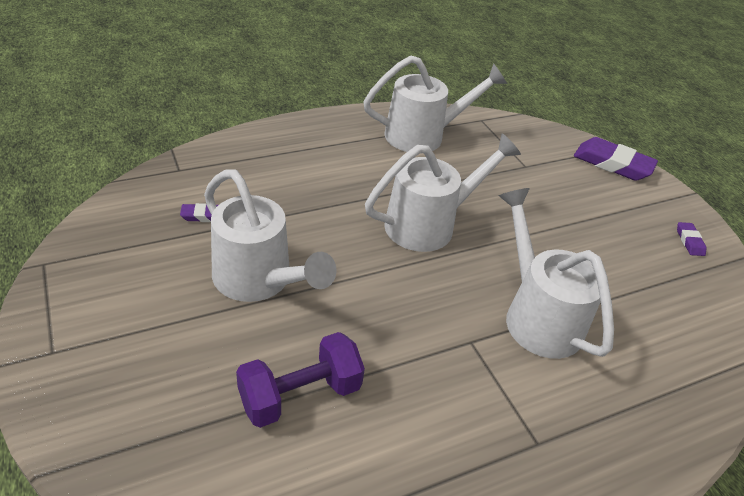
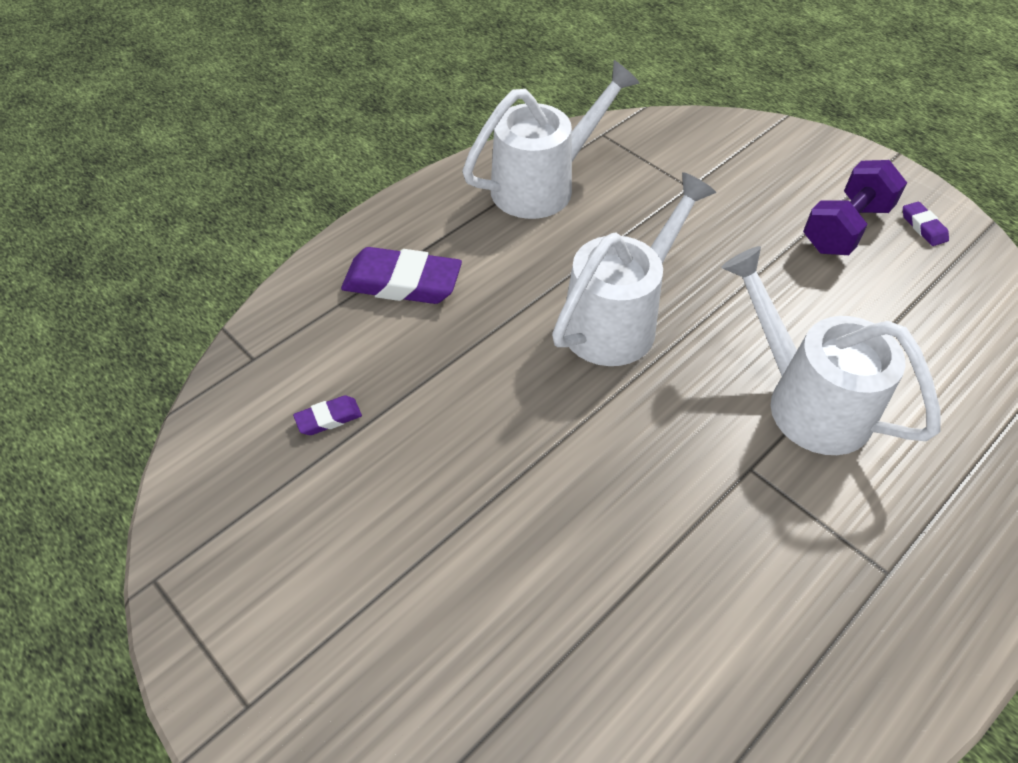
camera: 15 degrees left, 10 degrees up
(259, 280) = (454, 487): white watering can -> none
(300, 395) = (593, 629): purple dumbbell -> purple dumbbell (845, 228)
(612, 164) = (788, 145): purple eraser -> purple eraser (402, 282)

